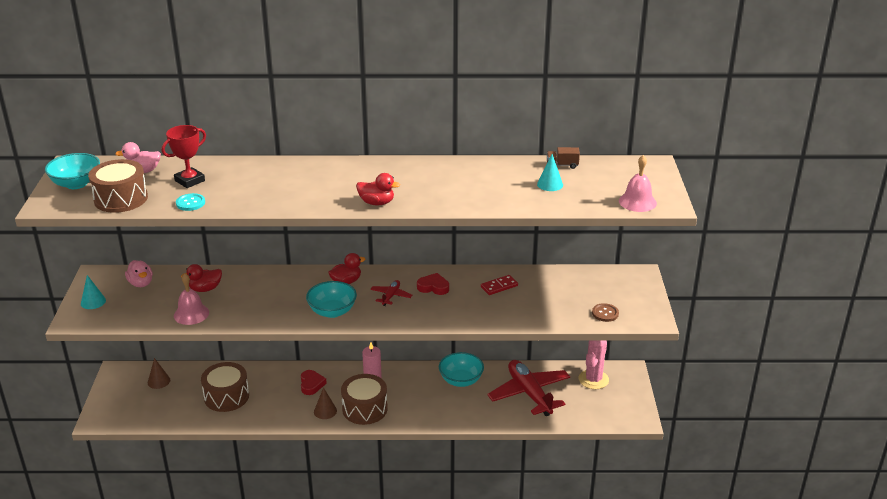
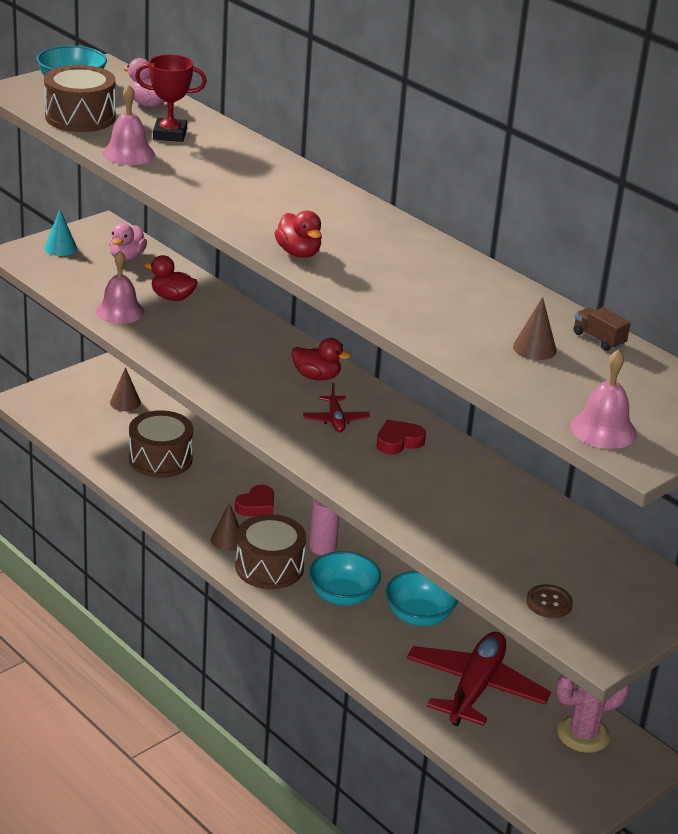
camera: 45 degrees right, 0 degrees up
(190, 203) = (128, 154): turquoise button -> pink bell
(332, 311) = (249, 395): turquoise bowl -> turquoise bowl (343, 596)
(391, 296) = (335, 420): red plane -> red plane turned 105 degrees clockwise
(433, 287) = (398, 441): red heart -> red heart turned 90 degrees counterclockwise
(499, 286) = (475, 490): red domino -> none
(550, 184) = (534, 348): turquoise cone -> brown cone

